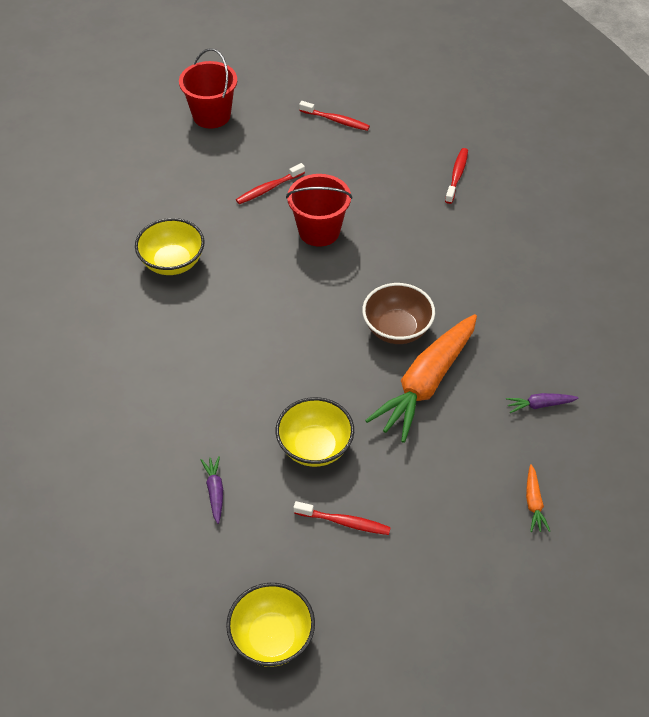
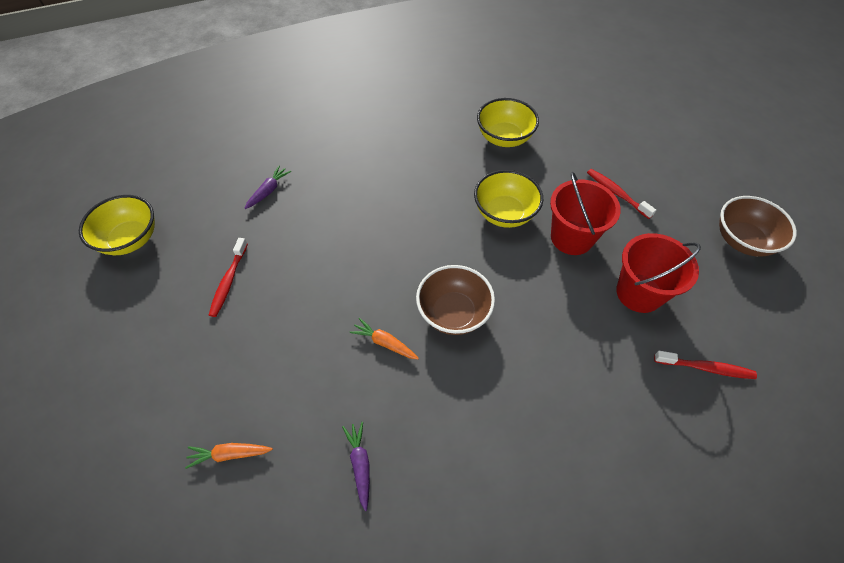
camera: 85 degrees right, 5 degrees up
(211, 115) = (698, 142): red bucket -> red bucket (639, 293)
(215, 491) = (268, 191): purple carrot -> purple carrot turned 45 degrees counterclockwise
(315, 447) = (309, 254): yellow bowl -> yellow bowl (504, 213)
(336, 120) = (742, 240): red toothbrush -> brown bowl
(426, 383) = (384, 343): orange carrot -> orange carrot, size x0.41

